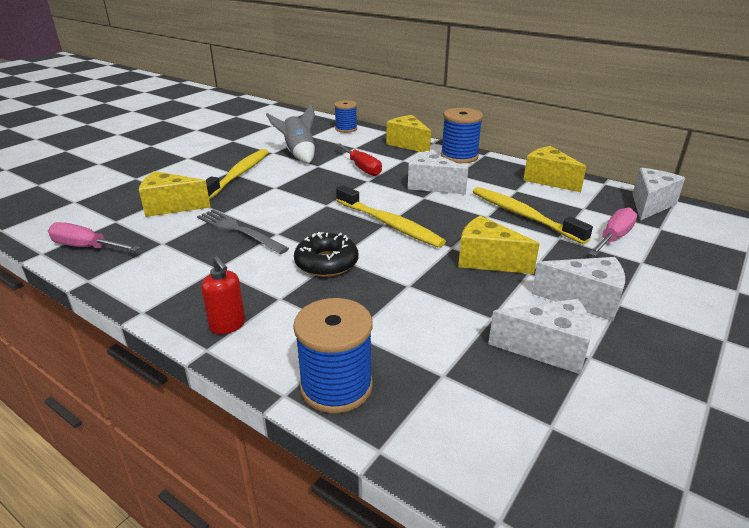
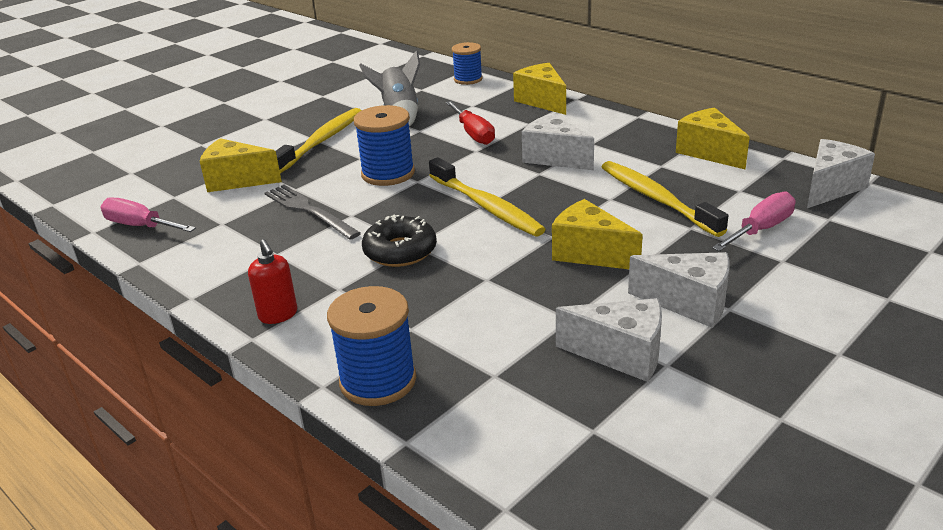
camera: 10 degrees right, 0 degrees up
(459, 156) = (603, 118): blue spool -> blue spool (388, 173)

